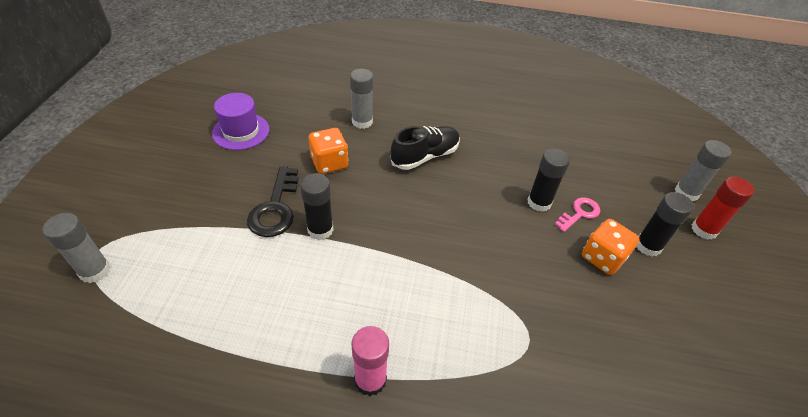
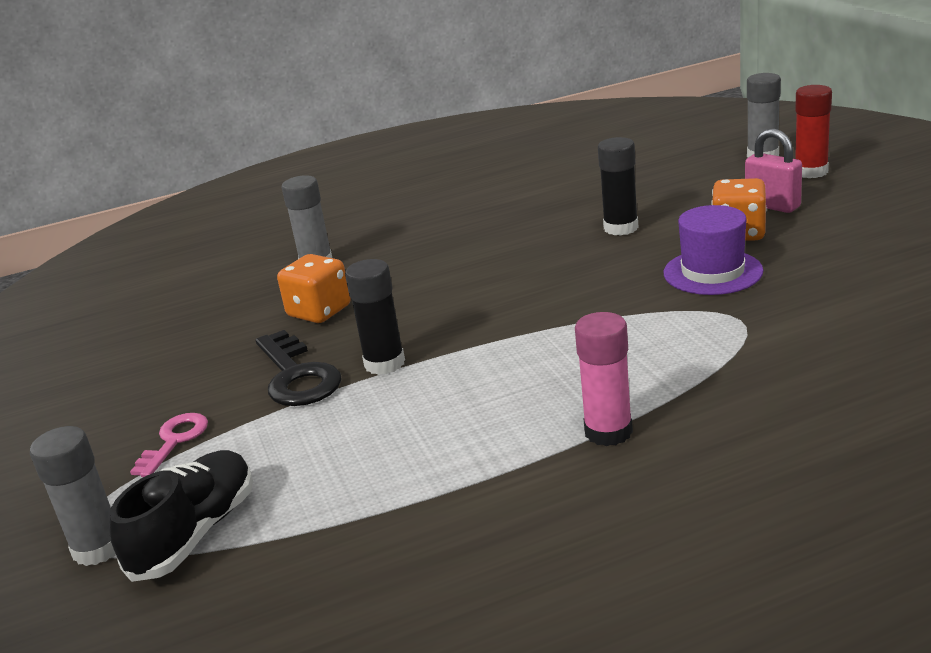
camera: 25 degrees left, 20 degrees down
(241, 131) = (149, 343): purple hat -> purple hat (712, 272)
(425, 156) = (439, 254): black shoe -> black shoe (195, 533)
(579, 213) = (674, 216): pink key -> pink key (174, 441)
(648, 246) = (772, 206): black glue stick -> pink padlock

